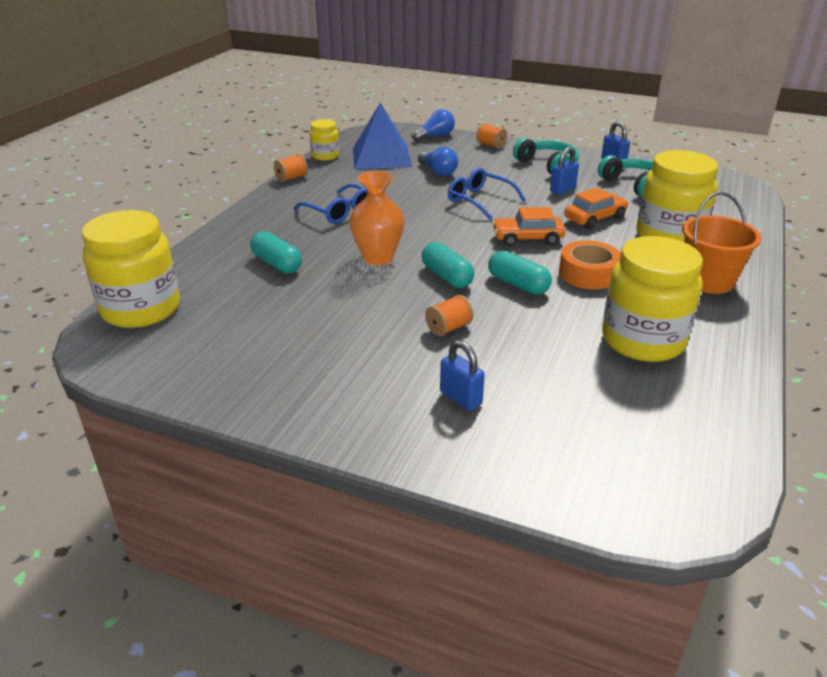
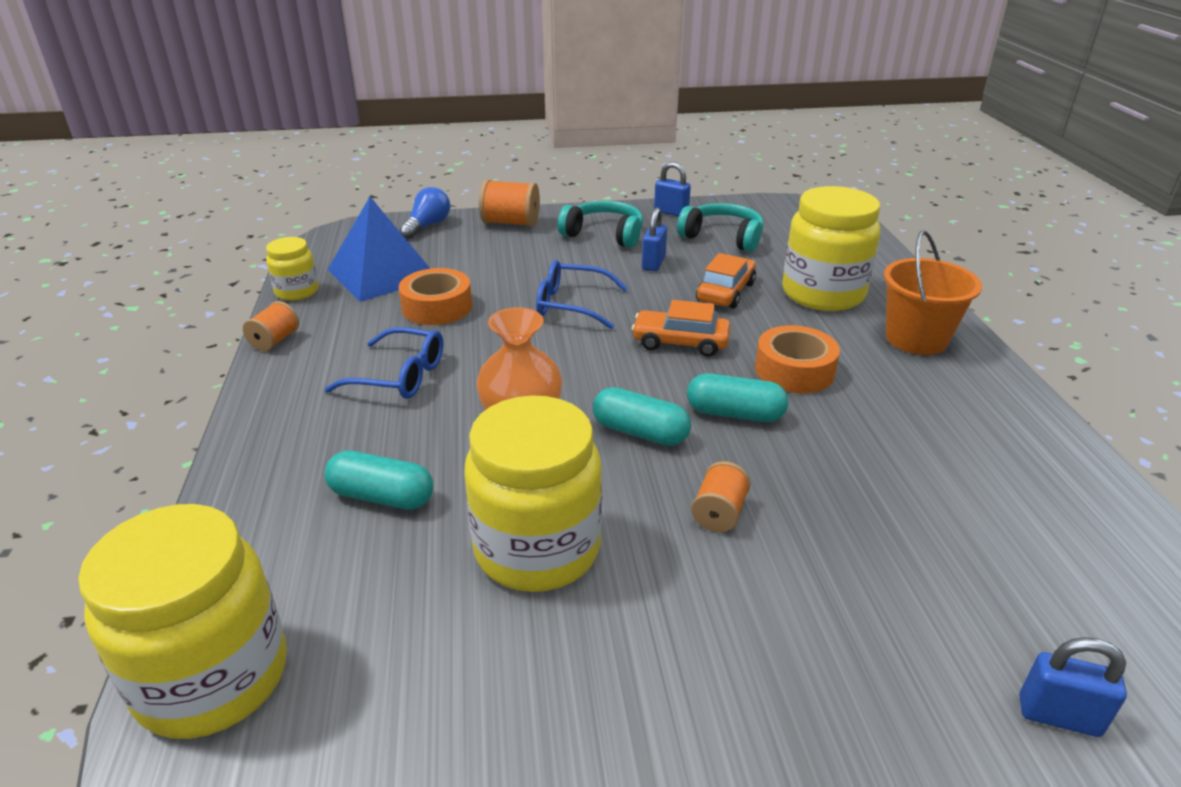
camera: 30 degrees left, 0 degrees up
(395, 182) = (437, 307): none -> orange tape
(438, 172) = (479, 276): blue light bulb -> none
(460, 398) = (842, 622): blue padlock -> blue padlock (1058, 716)
(490, 145) = (510, 223): orange spool -> orange spool, size x1.56
(527, 238) = (680, 342): orange car -> orange car turned 45 degrees clockwise
(642, 340) = (939, 443): yellow jar -> yellow jar (537, 549)

